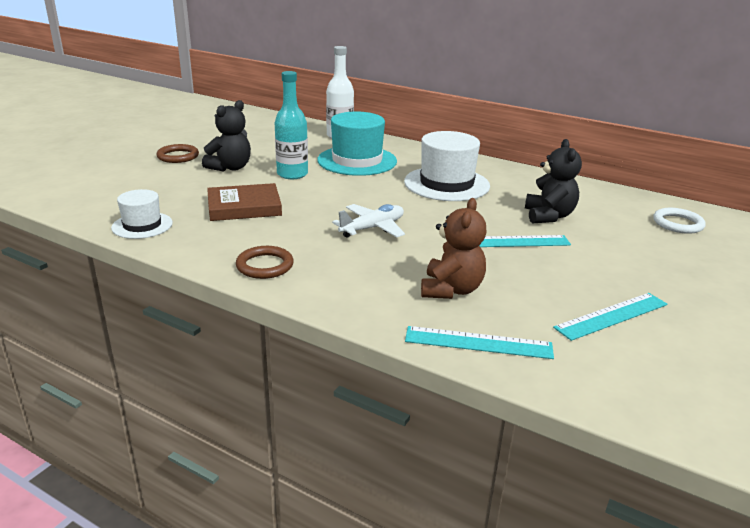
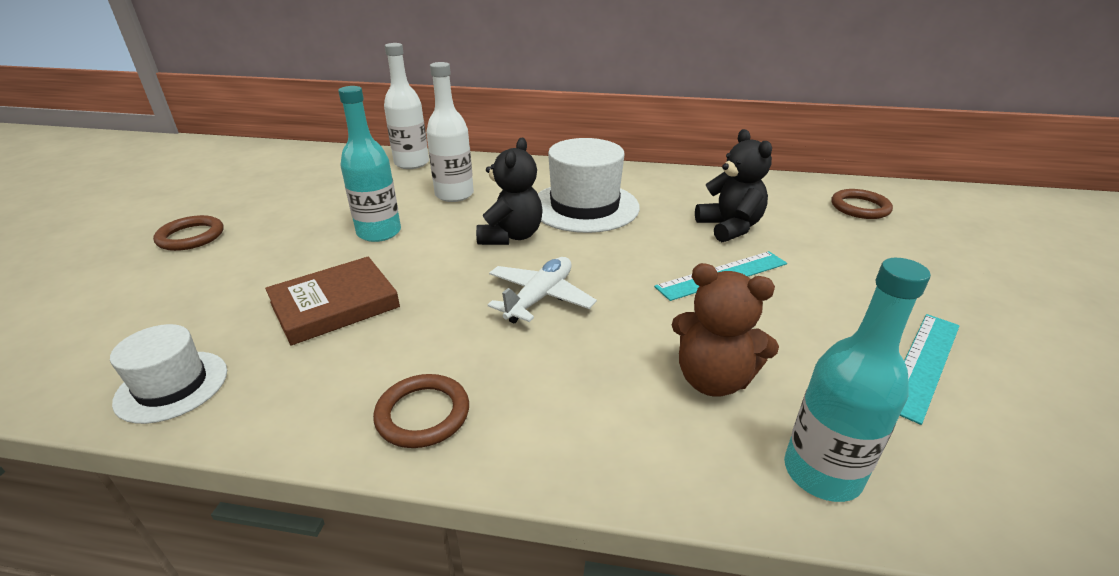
camera: 20 degrees left, 5 degrees up
(230, 168) = (282, 240): black teddy bear -> black teddy bear (511, 236)
(357, 161) = (454, 195): turquoise hat -> white bottle
(451, 290) = (713, 379): brown teddy bear -> brown teddy bear turned 120 degrees clockwise
(478, 343) = (822, 473): turquoise ruler -> turquoise bottle
(678, 224) = (860, 207): white ring -> brown ring

